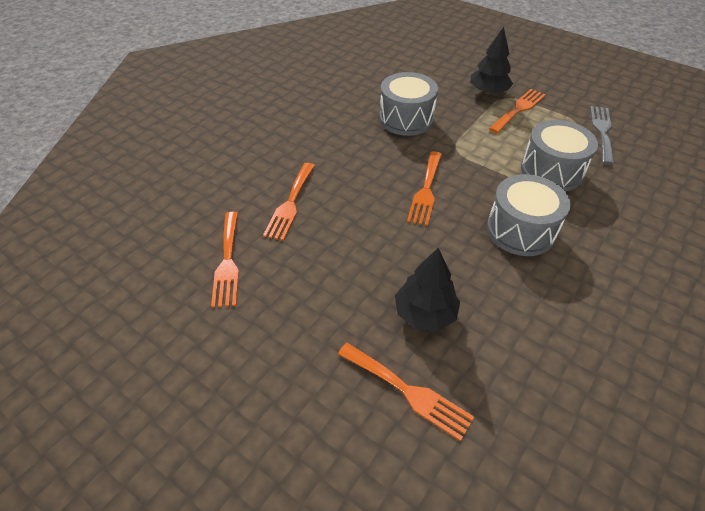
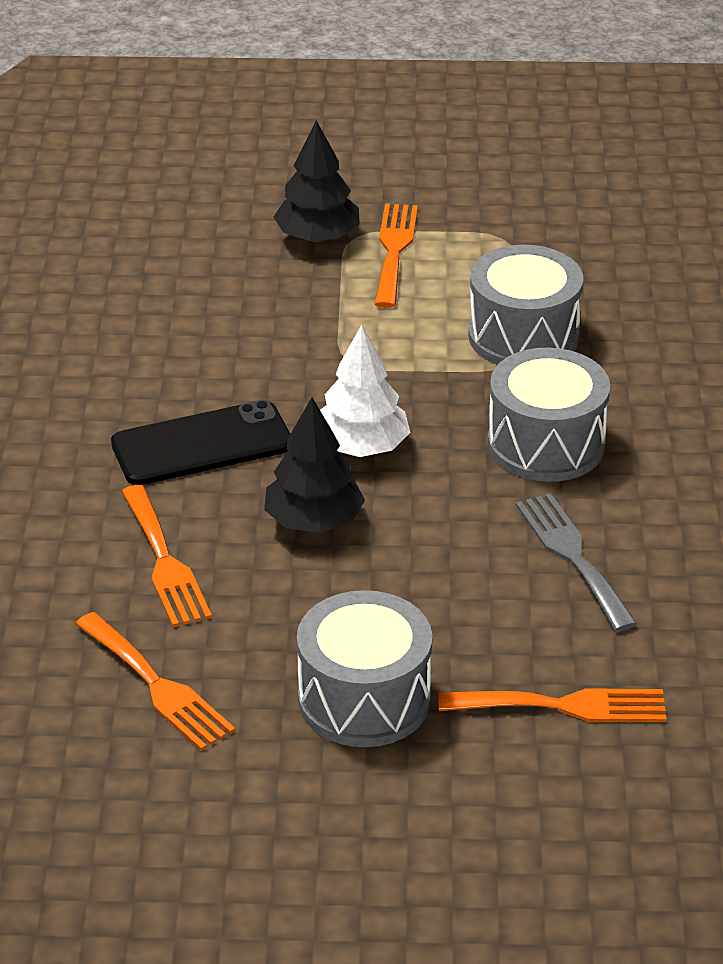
camera: 35 degrees left, 10 degrees down
(357, 158) = (202, 444): none -> black phone
(406, 119) = (220, 343): grey drum -> grey drum (364, 699)
(425, 313) = (507, 611): black tree -> black tree (314, 521)
(426, 190) = (361, 447): orange fork -> white tree
(602, 131) = (551, 238): grey fork -> grey fork (572, 556)

